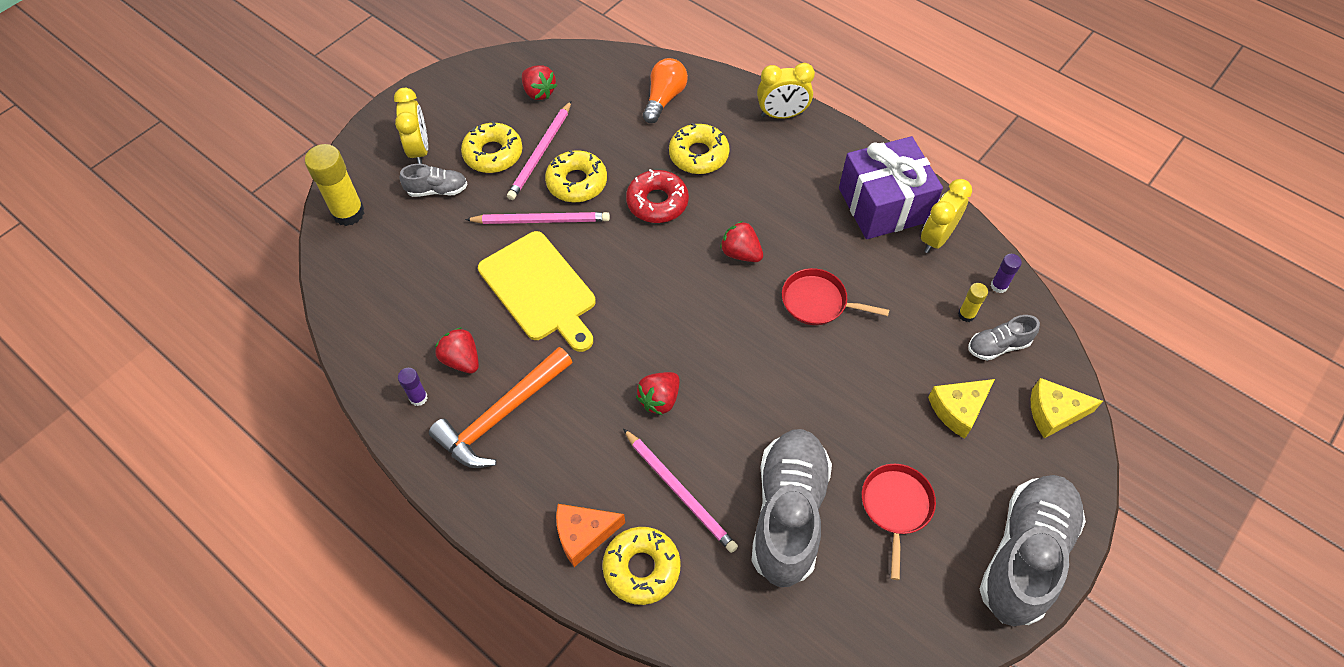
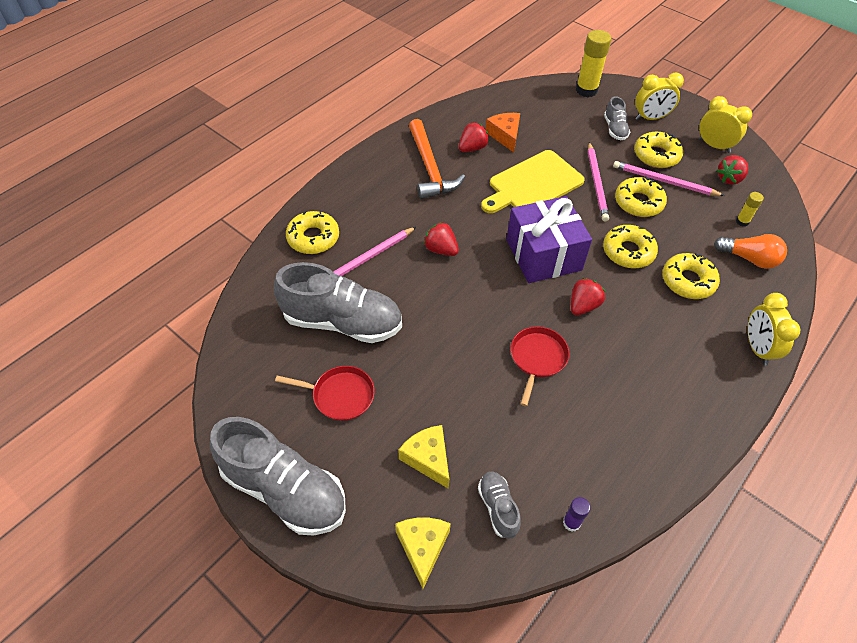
camera: 90 degrees right, 5 degrees down
(418, 398) = (443, 131): purple glue stick -> none
(501, 415) = (430, 168): orange hammer -> orange hammer turned 150 degrees counterclockwise
(583, 535) = (340, 209): orange cheese -> orange cheese (505, 135)
(657, 202) = (628, 252): red donut -> yellow donut
(883, 205) = (660, 426): purple gift -> purple gift (543, 255)
(936, 238) = (625, 470): yellow clock -> yellow clock (714, 146)
(966, 314) = (533, 484): yellow glue stick -> yellow glue stick (742, 222)

